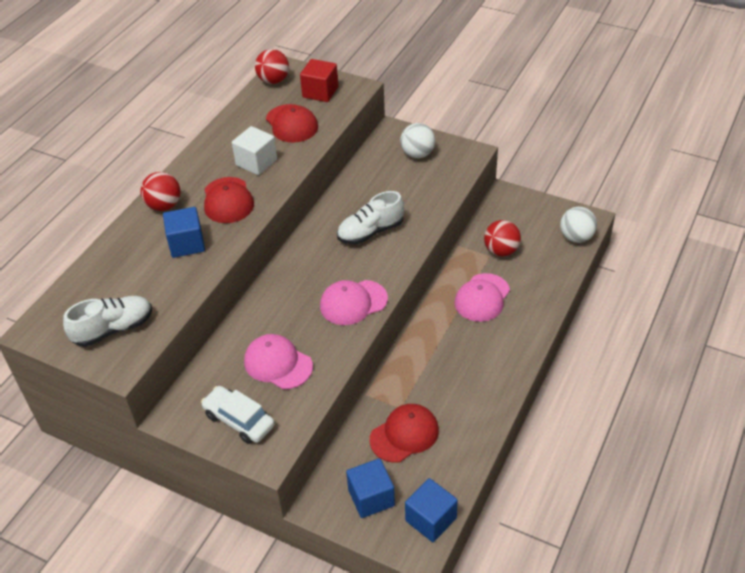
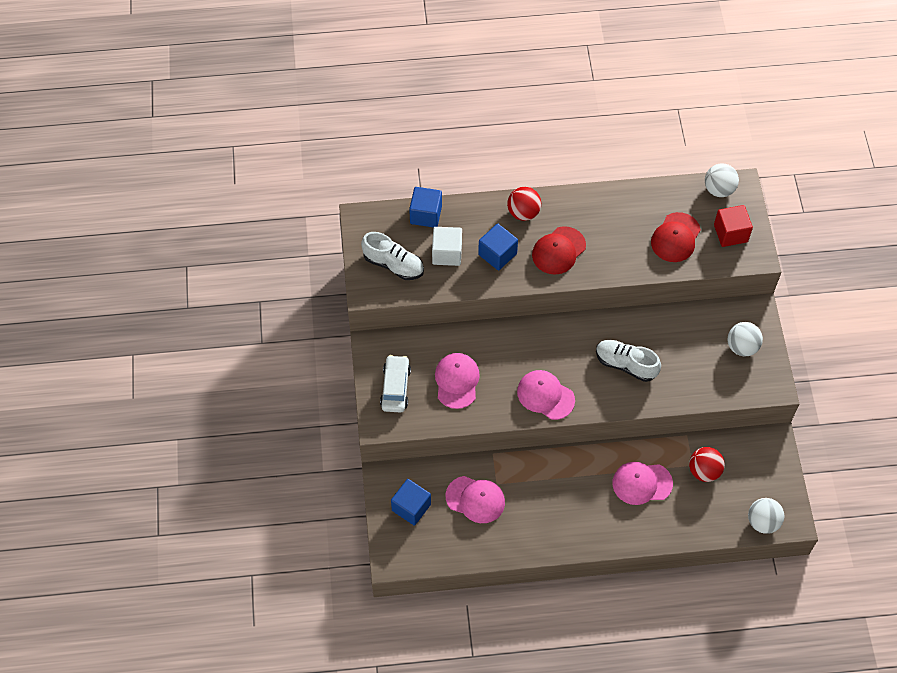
camera: 55 degrees right, 15 degrees up
(256, 162) = (613, 242): white cube -> white cube (447, 253)
(273, 80) = (719, 189): red ball -> white ball
(404, 434) = (475, 499): red cap -> pink cap
(431, 519) = (418, 554): blue cube -> blue cube (426, 214)

